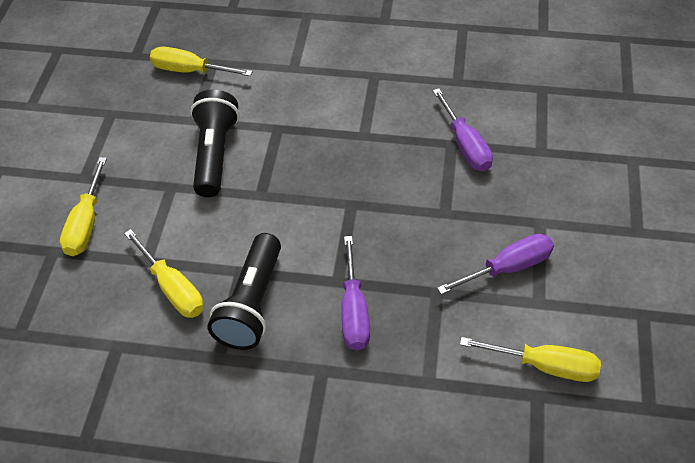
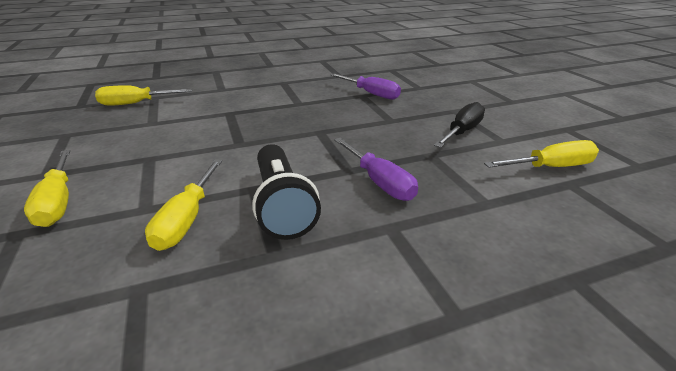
camera: 30 degrees left, 20 degrees down
(172, 288) = (187, 219): yellow screwdriver -> yellow screwdriver turned 75 degrees clockwise
(215, 154) = (182, 134): black flashlight -> none
(507, 268) = (462, 132): purple screwdriver -> black screwdriver

